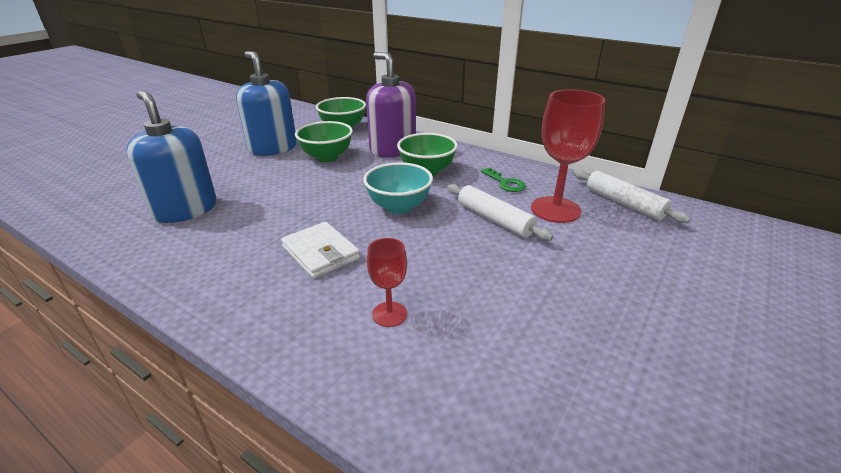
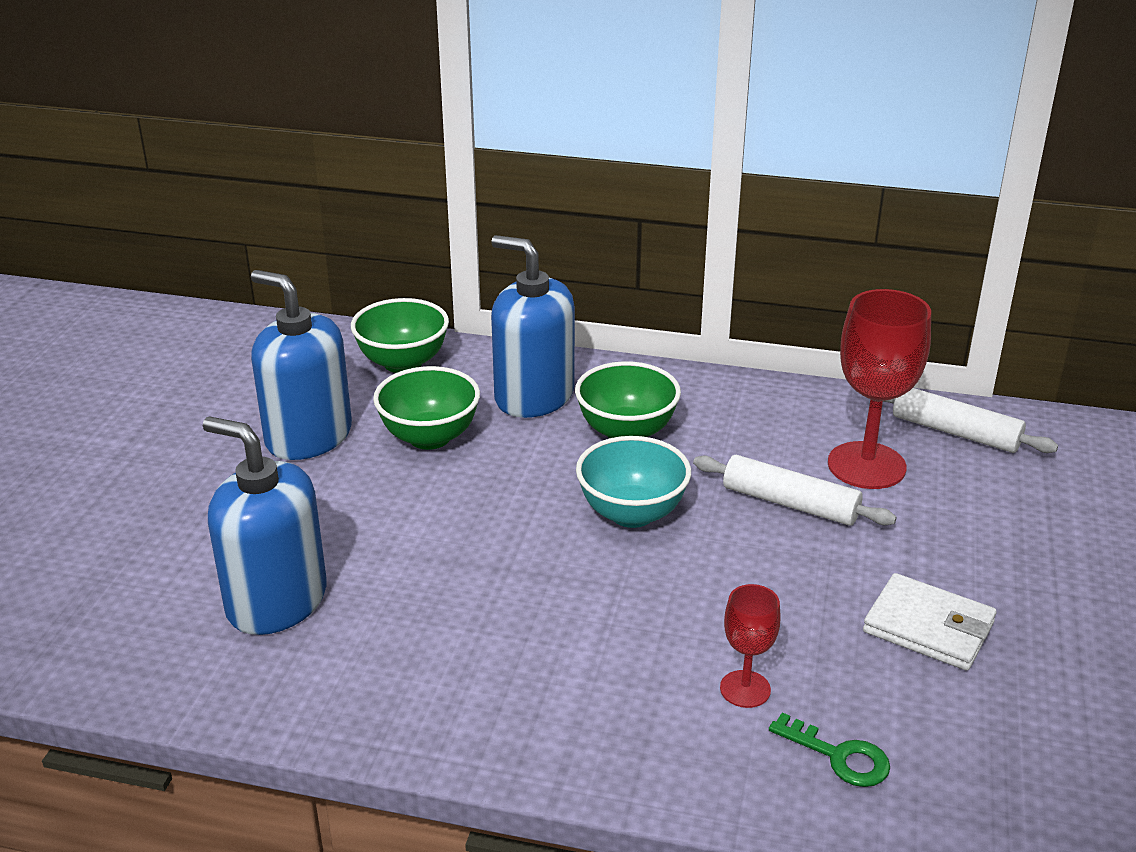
camera: 20 degrees left, 0 degrees up
(321, 253) = (575, 623): white wallet -> white wallet (928, 627)
(392, 149) = (534, 396): purple soap dispenser -> blue soap dispenser
(505, 183) = (765, 430): green key -> green key (839, 756)

